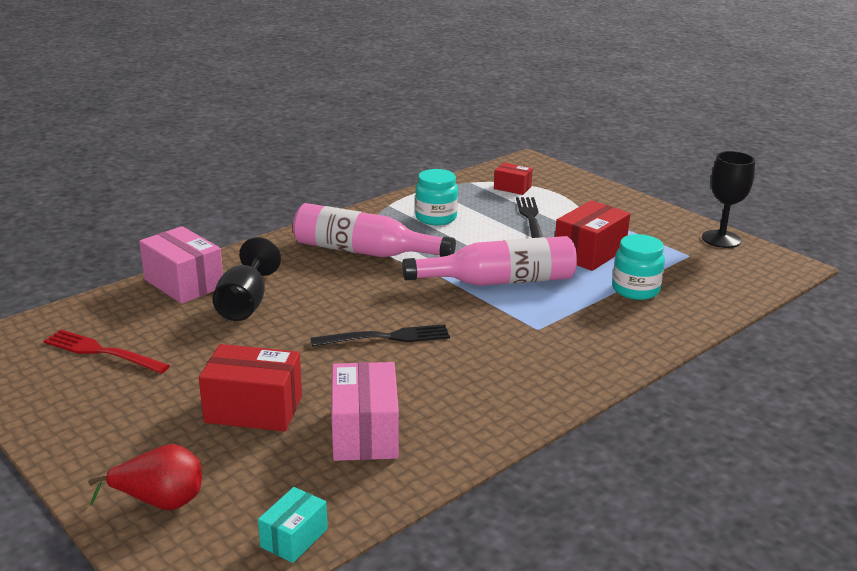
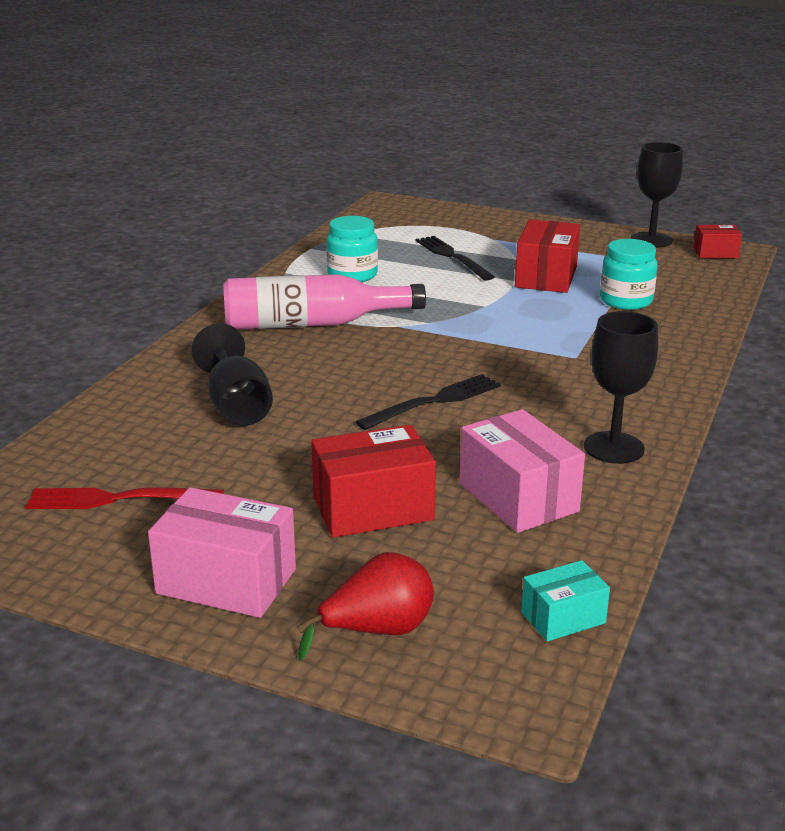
camera: 25 degrees left, 0 degrees up
(184, 283) = (135, 402): pink box -> pink box (226, 581)
(294, 538) = (563, 618): turquoise box -> turquoise box turned 60 degrees clockwise
(483, 414) = (613, 448): none -> black goblet
(499, 281) = (488, 322): pink bottle -> none
(512, 188) = (400, 231): red box -> red box (715, 253)

